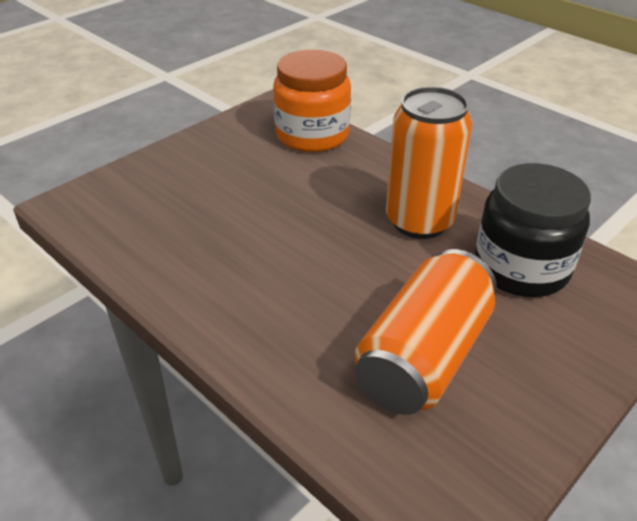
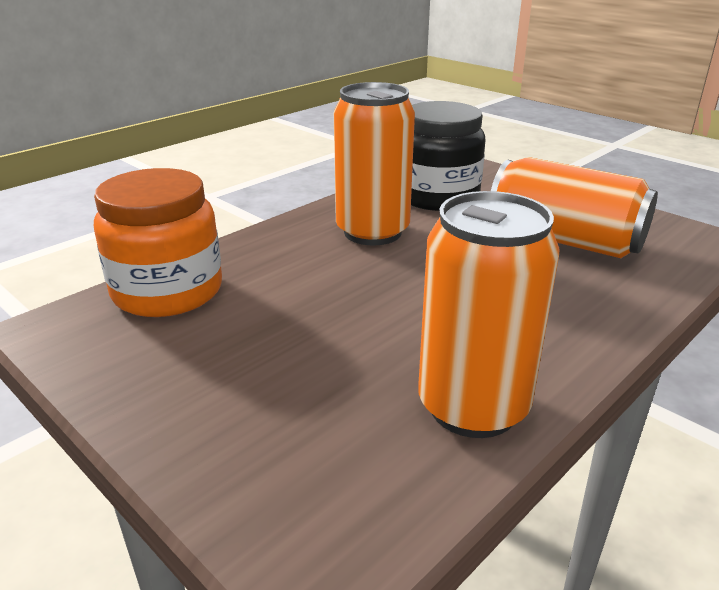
camera: 90 degrees left, 10 degrees down
(161, 260) = (473, 407): none -> orange can

